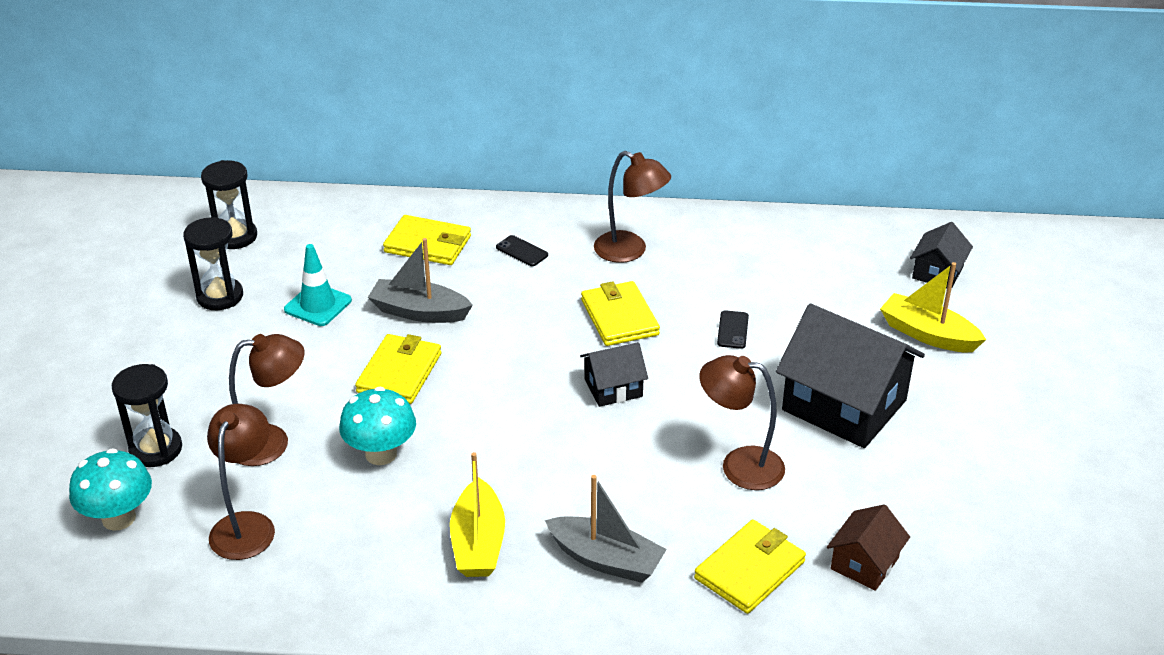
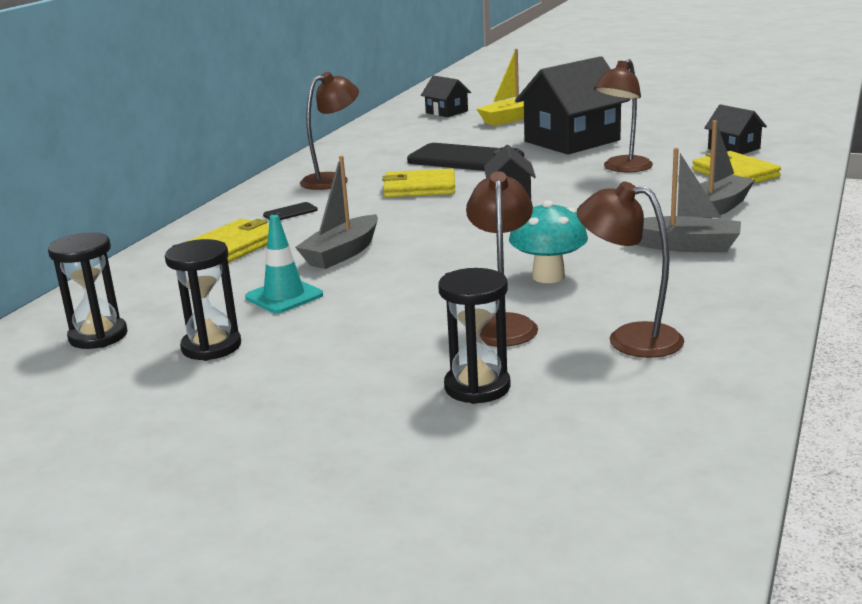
camera: 70 degrees left, 15 degrees down
(119, 518) = (592, 410): turquoise mushroom -> none
(399, 373) = (430, 265): yellow wallet -> none
(478, 543) = (685, 246): yellow boat -> grey boat
(733, 330) = (465, 159): black phone -> black phone, size x2.44
(864, 563) = (734, 148): brown house -> black house

